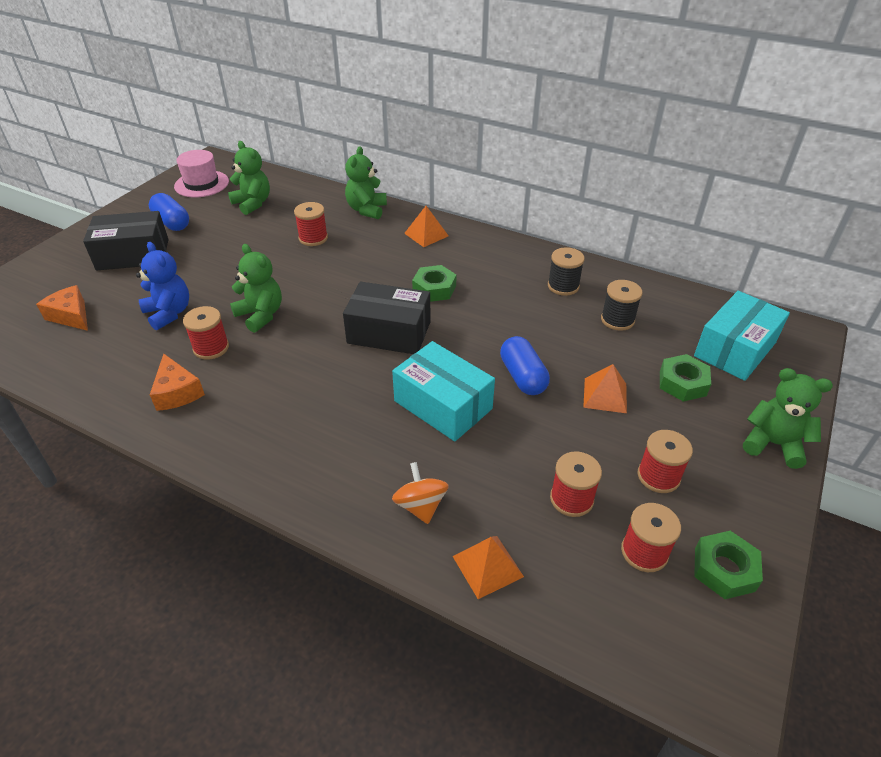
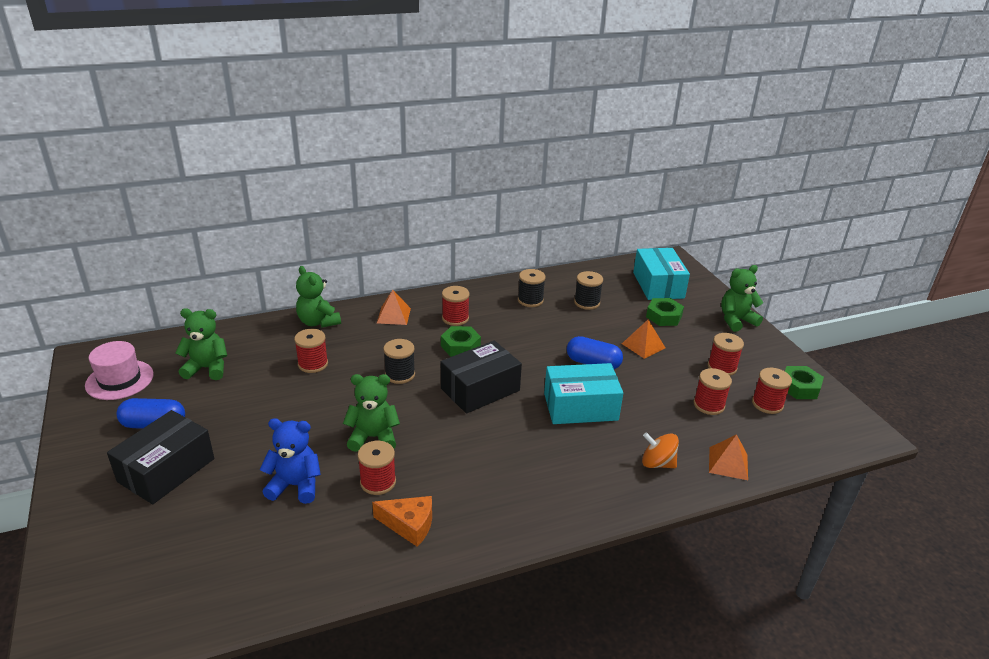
camera: 50 degrees left, 10 degrees down
(71, 316) = (204, 549): orange cheese -> none
(353, 282) = (400, 374): none -> black spool
(469, 264) = (455, 318): none -> red spool

